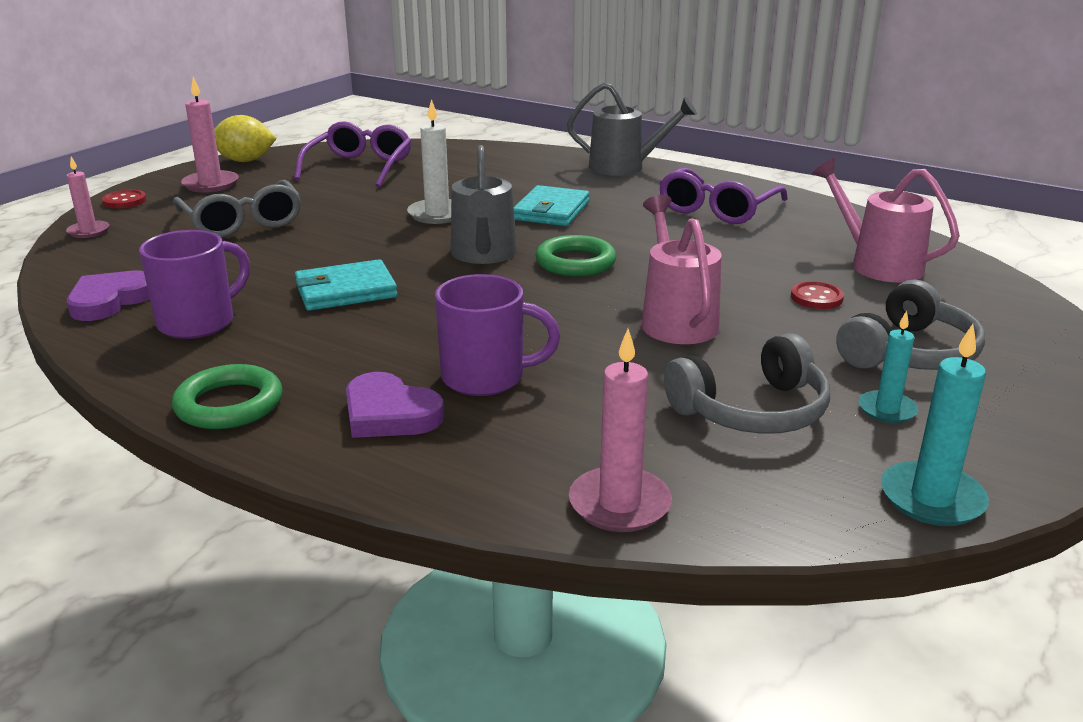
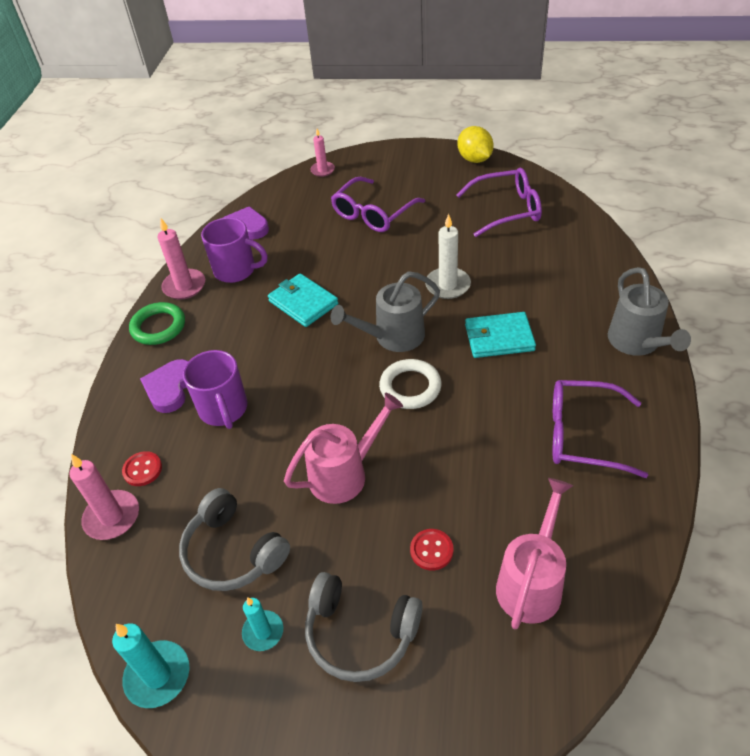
camera: 70 degrees right, 20 degrees up
(124, 201) = (372, 156): red button -> red button (142, 470)
(211, 184) = (423, 169): pink candle -> pink candle (184, 286)
(242, 223) = (372, 214): grey glasses -> purple glasses
(575, 262) = (410, 387): green ring -> white ring

